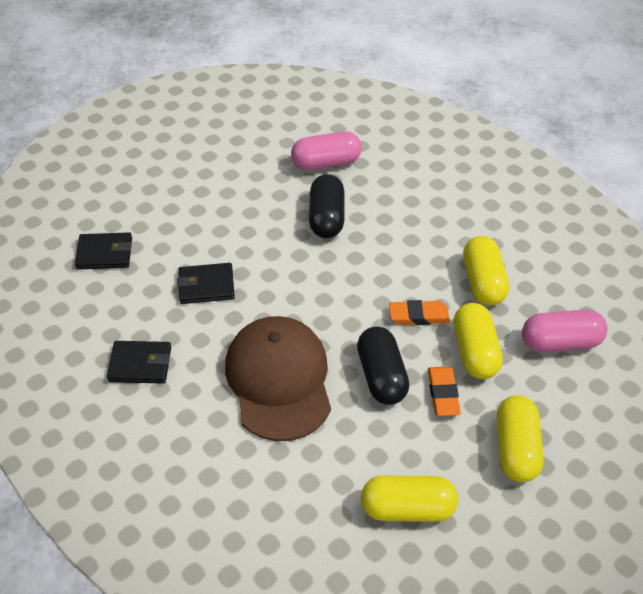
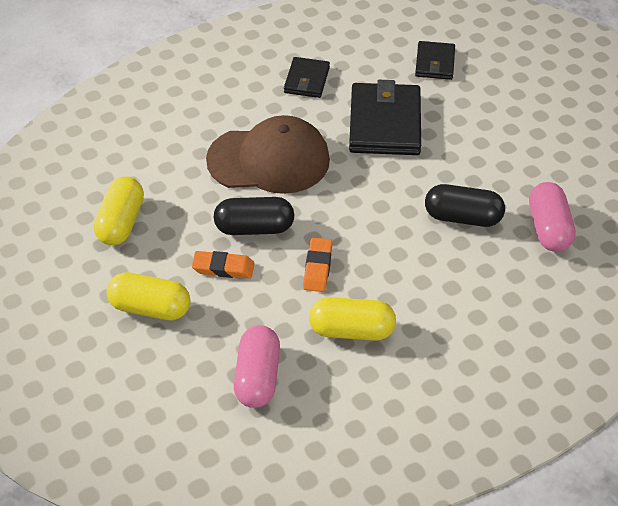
camera: 100 degrees right, 0 degrees up
(206, 286) = (385, 123): black wallet -> black wallet, size x1.78
(474, 351) = (264, 302): yellow capsule -> none

